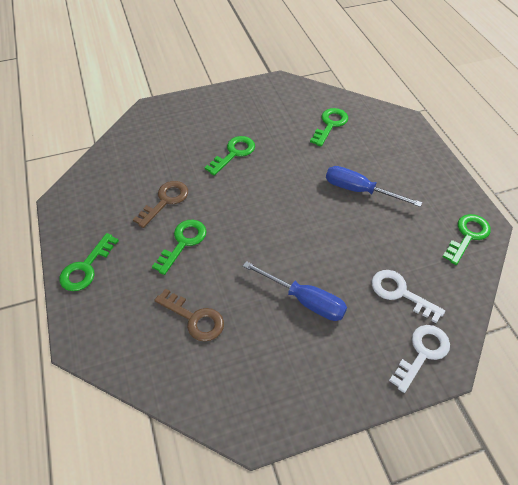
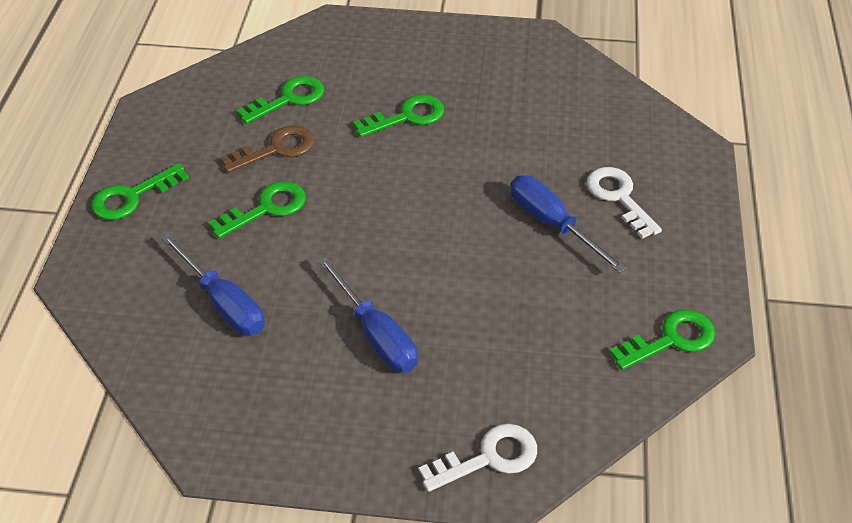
camera: 25 degrees right, 5 degrees down
(194, 318) = (223, 303): brown key -> blue screwdriver
(330, 124) = (574, 120): green key -> green key (289, 99)
(400, 293) = (513, 375): white key -> white key (619, 197)

